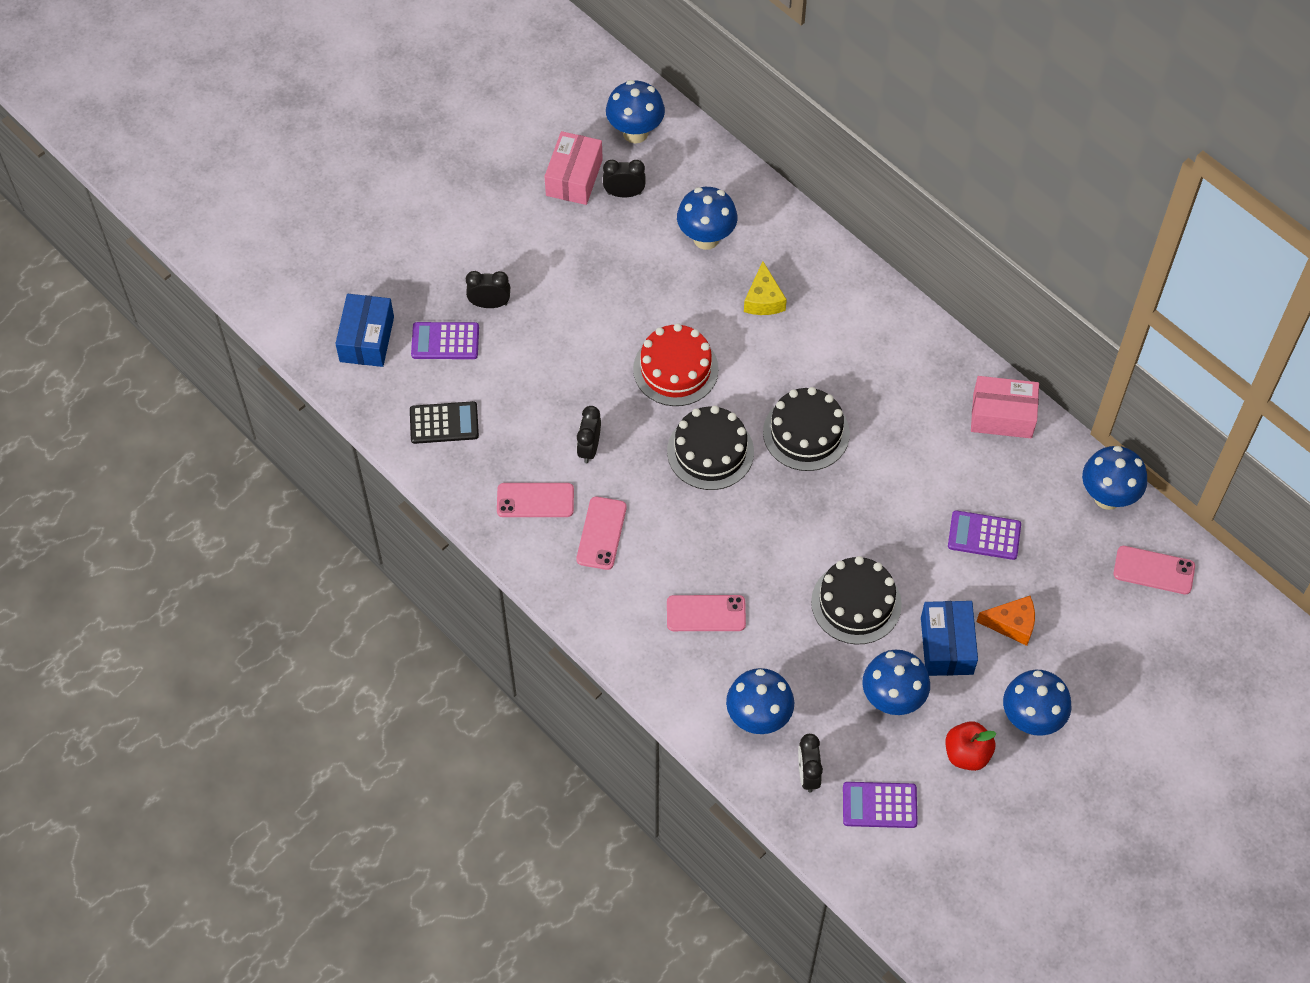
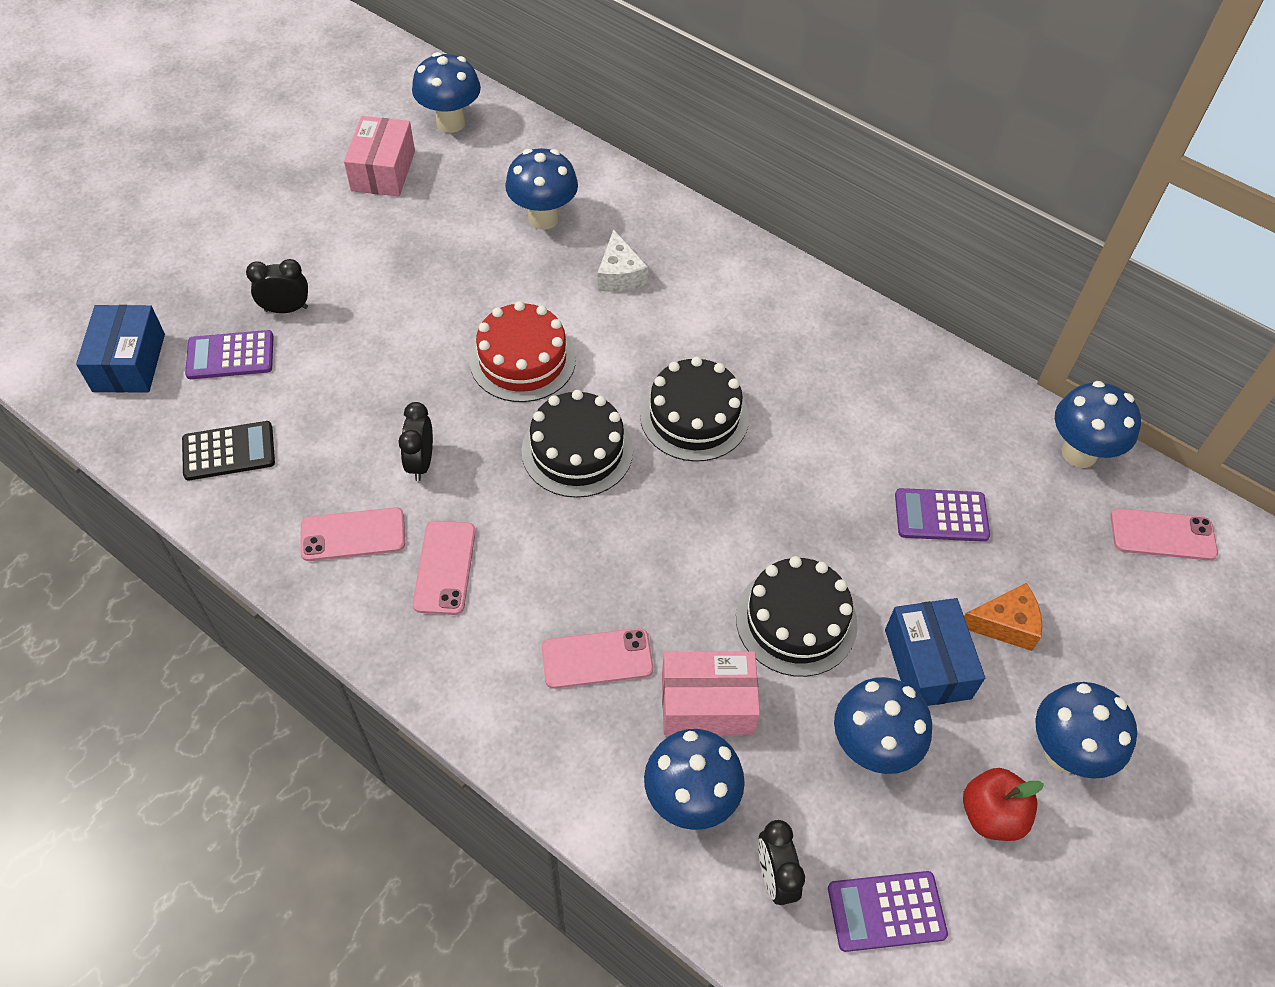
camera: 10 degrees left, 5 degrees down
(624, 193) = (443, 181): black clock -> none
(763, 299) = (619, 275): yellow cheese -> white cheese
(1002, 416) = (928, 373): pink box -> pink box (707, 703)

